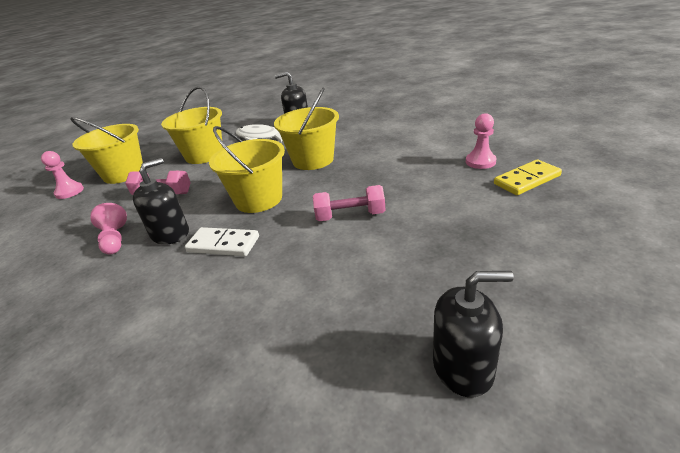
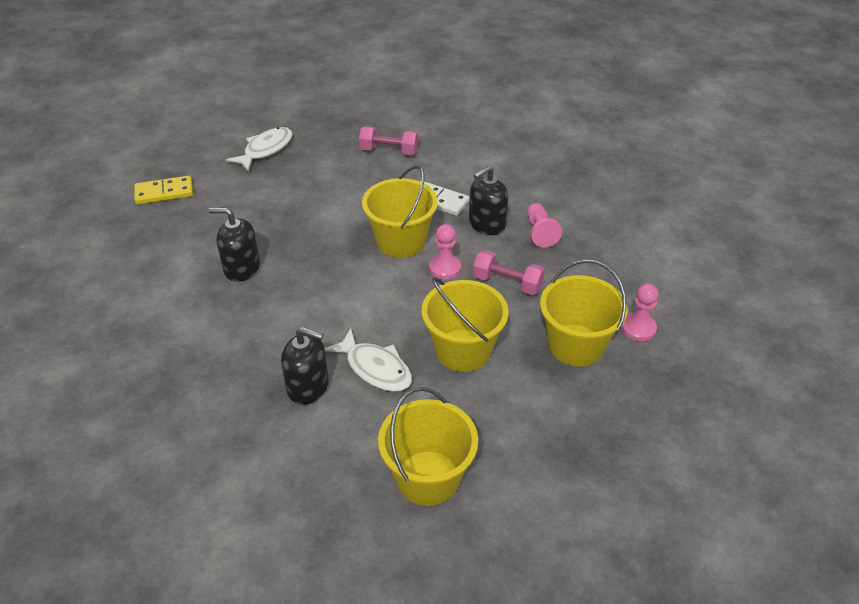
camera: 170 degrees left, 10 degrees up
(313, 160) = (325, 285): yellow bucket -> yellow bucket (428, 478)
(350, 216) = (327, 199): pink dumbbell -> pink dumbbell (389, 151)
(463, 366) = (324, 107): black soap dispenser -> black soap dispenser (242, 268)
(476, 252) = (266, 149): none -> white fish
(480, 162) = (171, 224): pink pawn -> pink pawn (445, 268)

